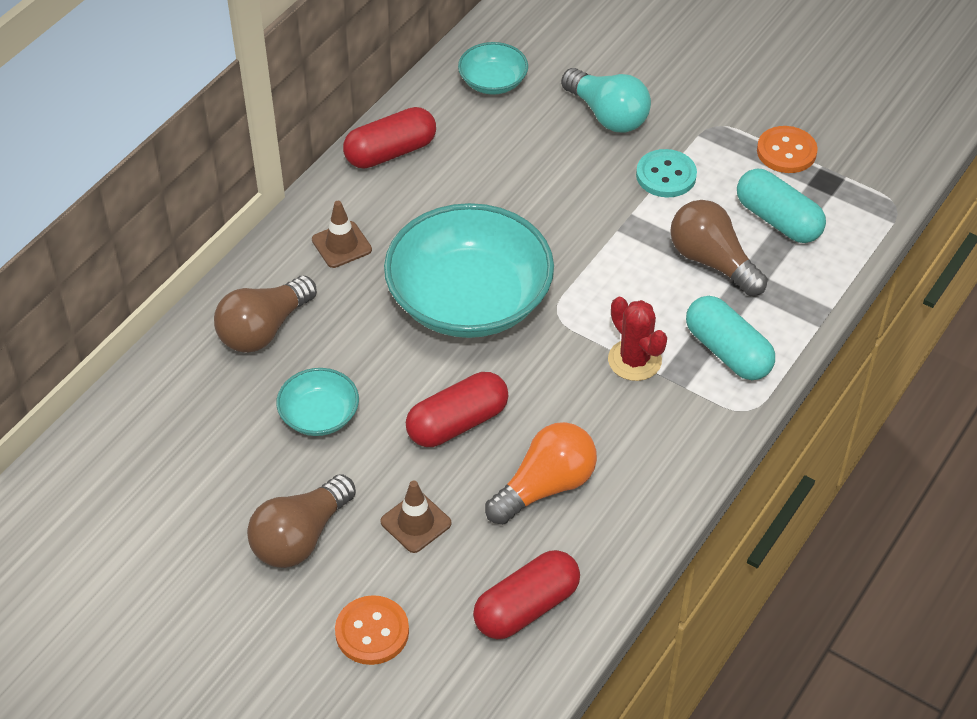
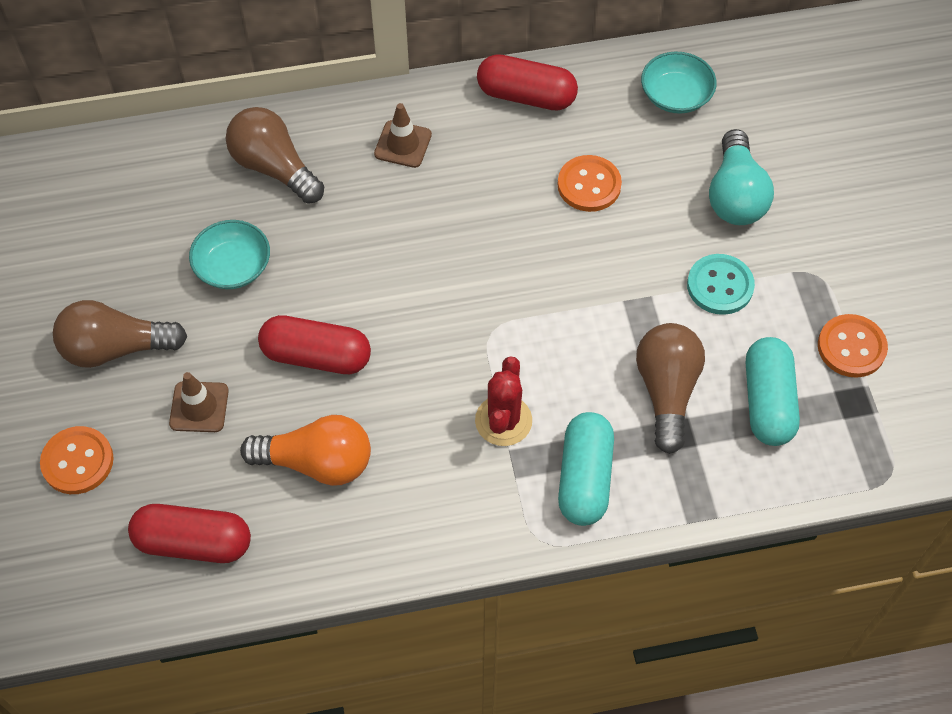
camera: 45 degrees right, 10 degrees up
(264, 329) = (274, 168): brown light bulb -> brown light bulb turned 45 degrees clockwise
(469, 300) = (441, 265): turquoise bowl -> none
(506, 177) = (589, 185): none -> orange button

